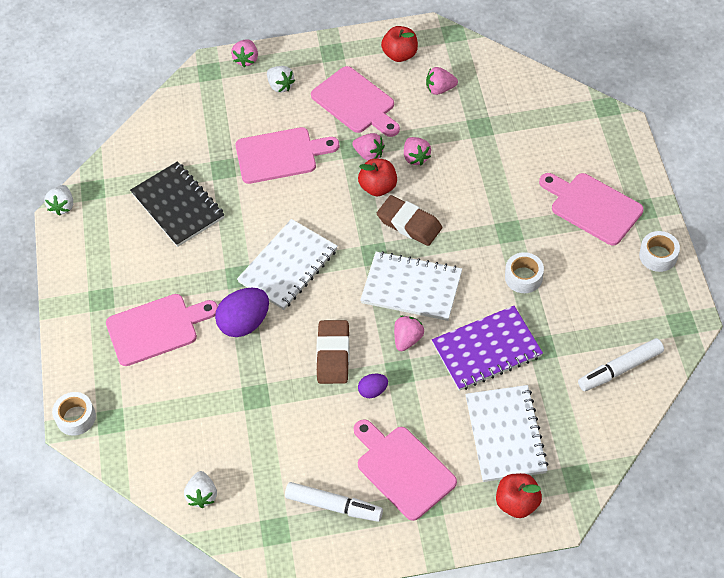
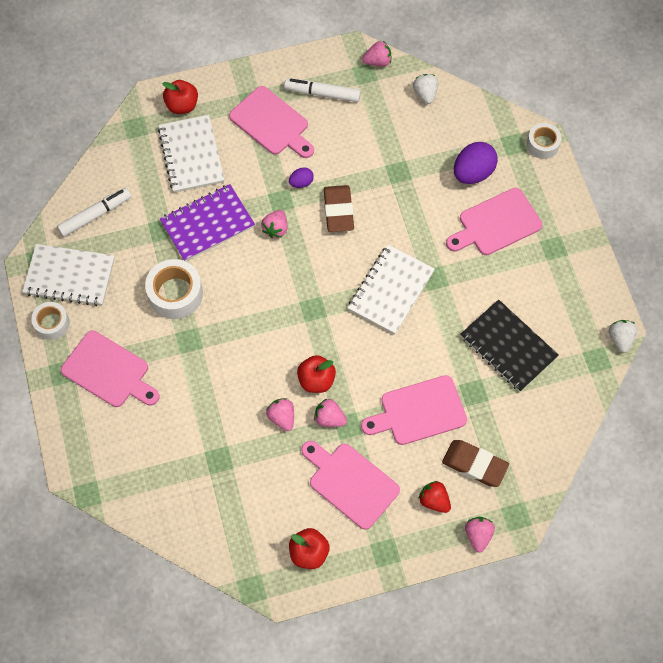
camera: 170 degrees right, 10 degrees up
(245, 323) = (420, 234): purple egg -> purple egg (473, 173)
(280, 86) = (434, 500): white strawberry -> red strawberry
(409, 224) = (283, 342): brown eraser -> brown eraser (474, 464)
(411, 288) = (276, 277): white notebook -> white notebook (69, 276)
(440, 89) = (262, 507): pink strawberry -> pink strawberry (377, 61)
(523, 277) = (175, 294): white tape -> white tape, size x1.59

